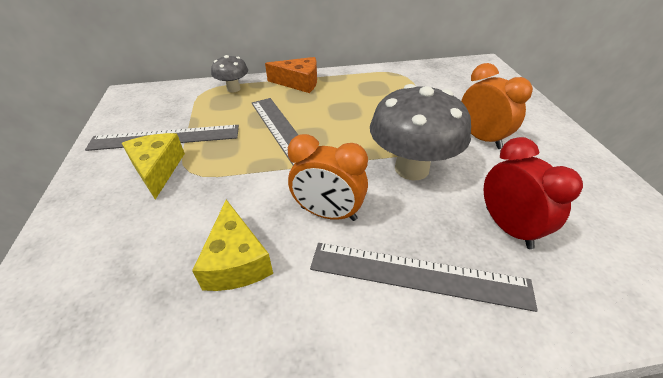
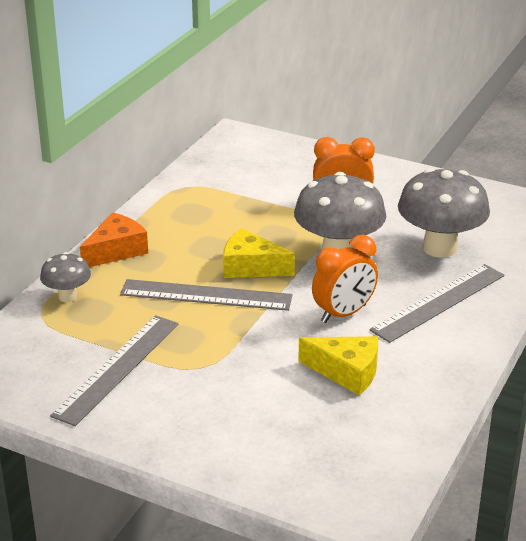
camera: 55 degrees left, 10 degrees down
(157, 169) = (174, 385): yellow cheese -> yellow cheese (251, 267)
(508, 227) = (439, 248): red clock -> grey mushroom

